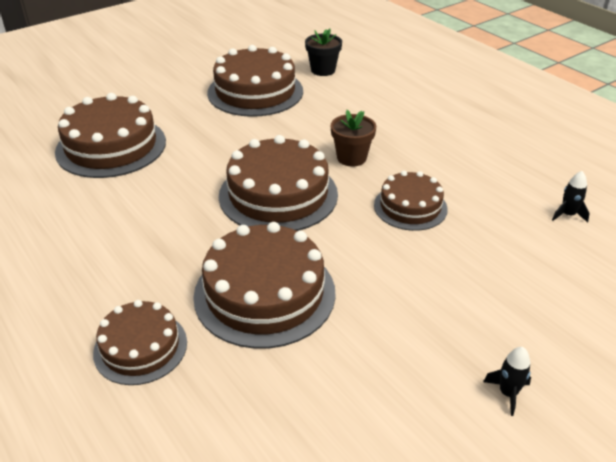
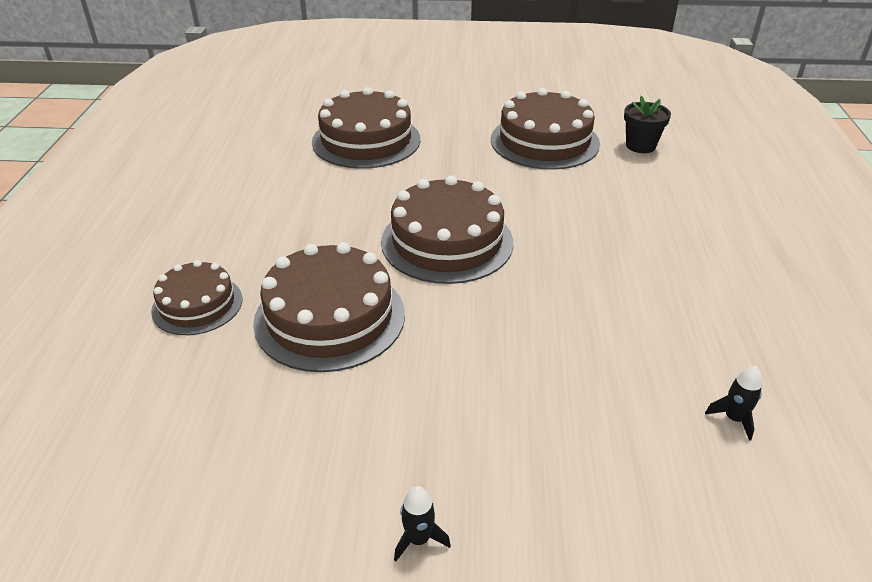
camera: 40 degrees right, 0 degrees up
(351, 158) = (559, 241): brown flower pot -> none
(410, 207) = (557, 315): brown cake -> none

